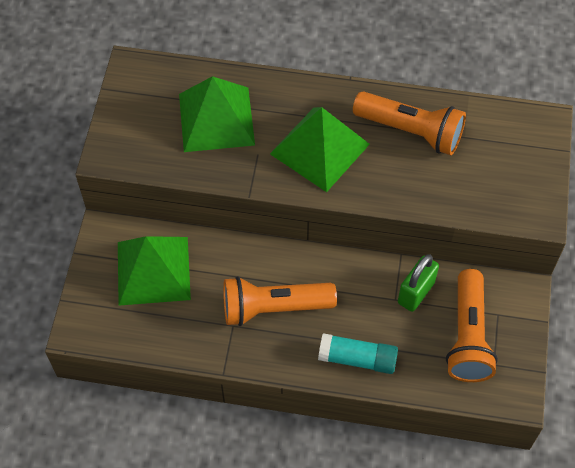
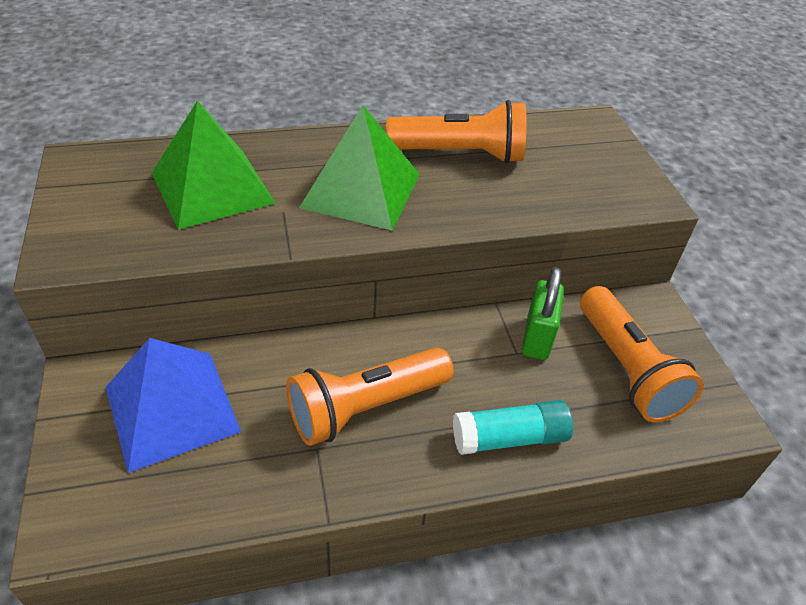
camera: 25 degrees left, 15 degrees down
(153, 270) = (172, 408): green pyramid -> blue pyramid

